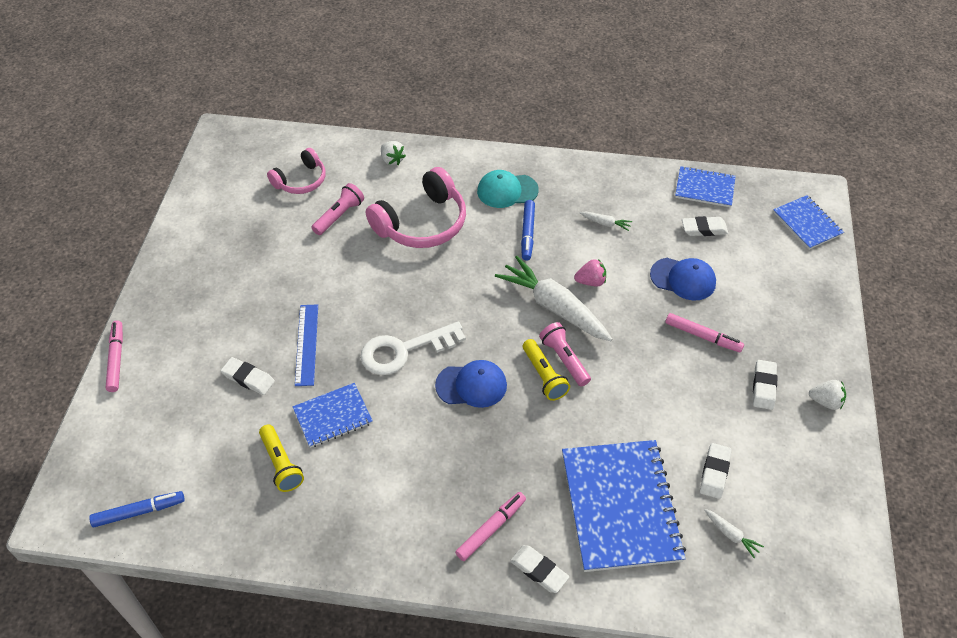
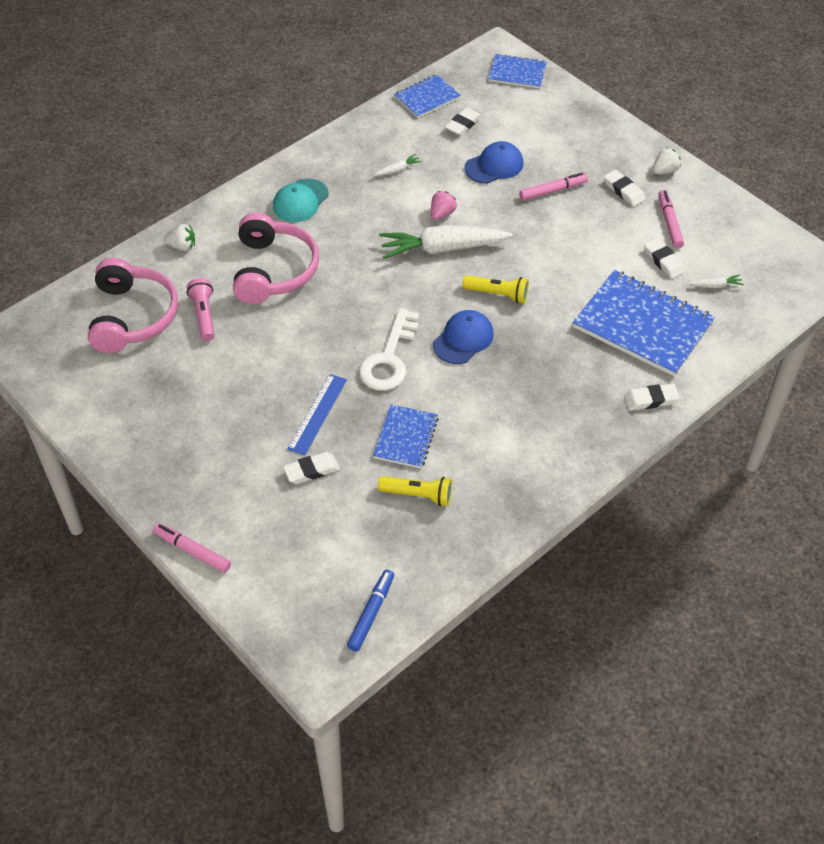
camera: 50 degrees left, 0 degrees up
(301, 180) = (133, 316): pink headphones -> pink headphones, size x1.66
(306, 344) = (317, 414): blue ruler -> blue ruler turned 75 degrees clockwise
(491, 528) = (594, 404): pink marker -> pink marker (669, 223)
(527, 233) = (357, 217): blue marker -> none
(564, 359) = (495, 274): pink flashlight -> none

